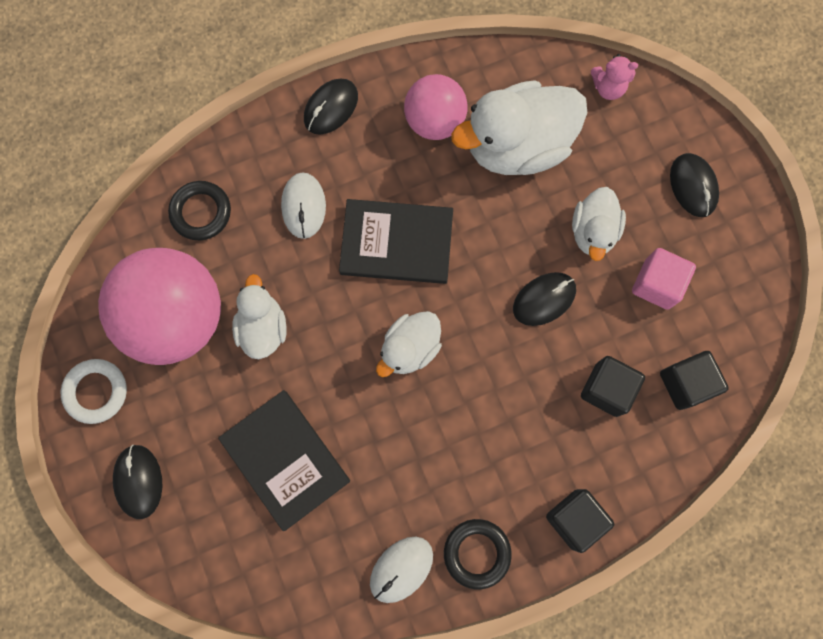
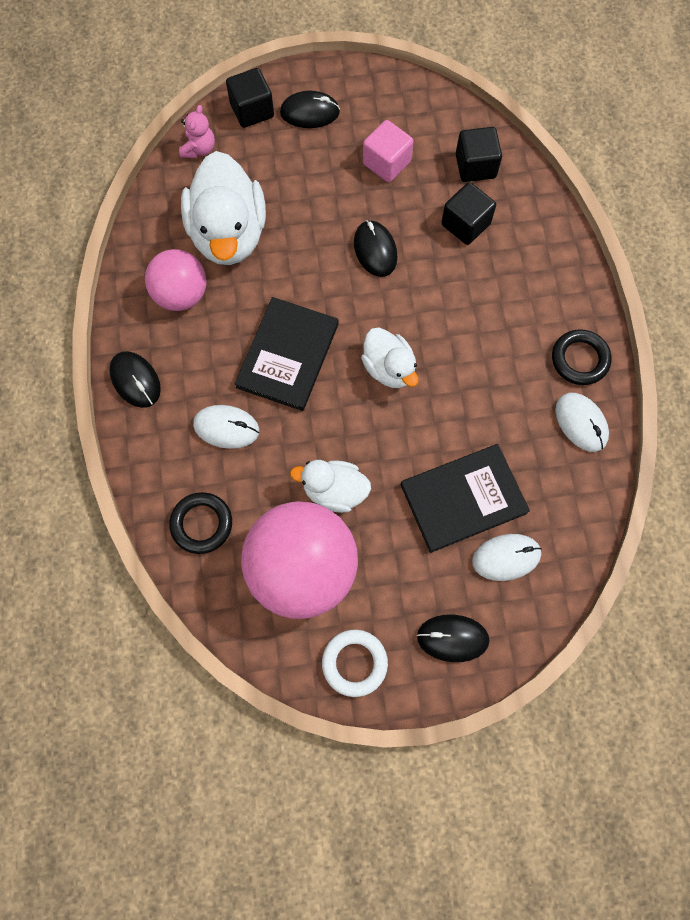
camera: 75 degrees left, 5 degrees down
(232, 518) = (506, 558): none -> white mouse
(574, 519) = (567, 277): black cube -> black cube (252, 110)
(593, 232) = (326, 196): white duck -> none

